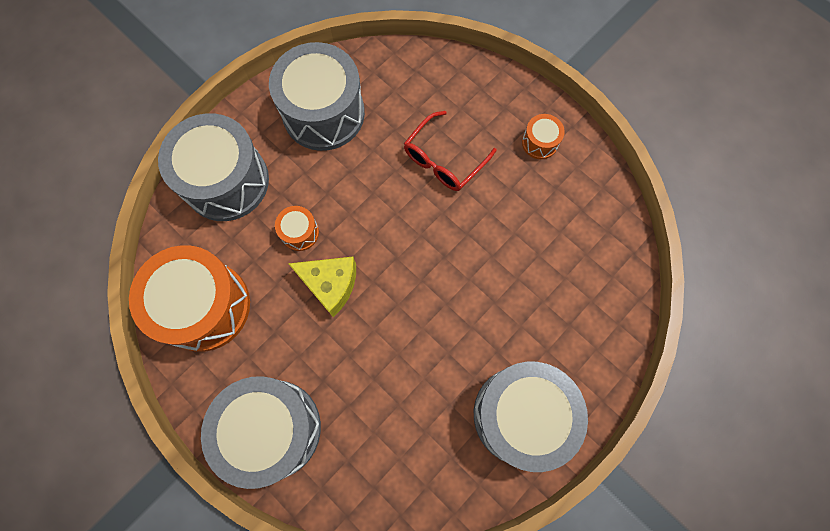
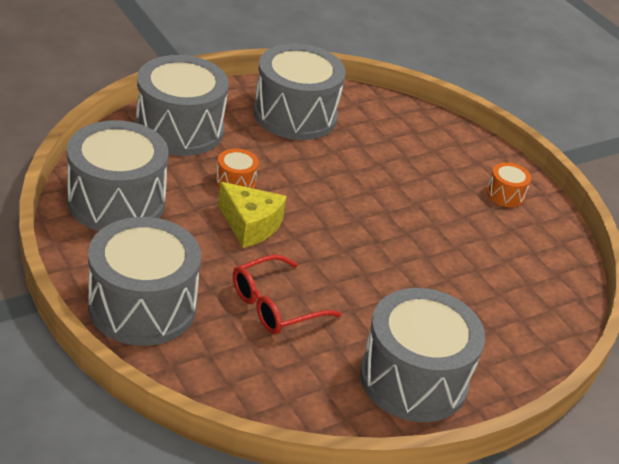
camera: 10 degrees right, 35 degrees down
(204, 306) = (116, 201): orange drum -> grey drum
(443, 160) = (402, 177): red glasses -> red glasses (275, 306)

